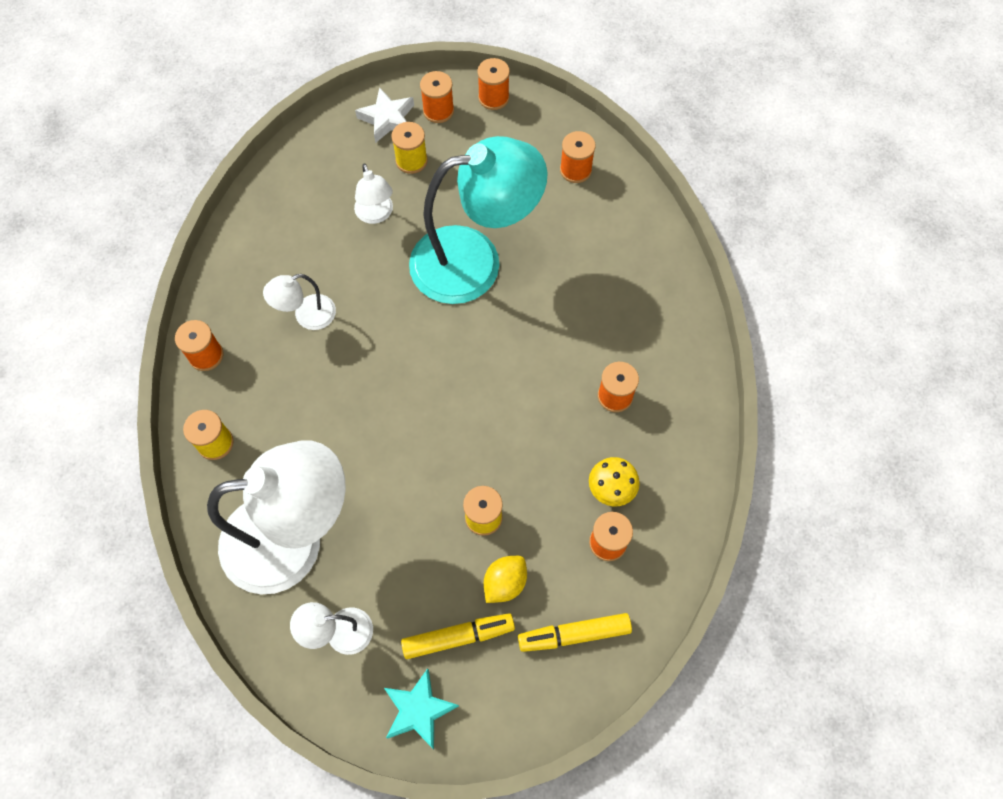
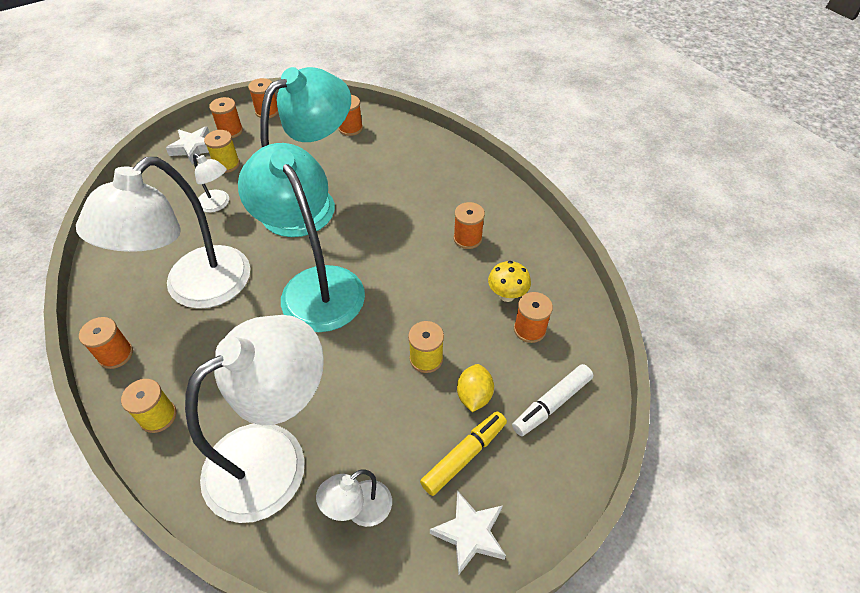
camera: 30 degrees left, 15 degrees down
(307, 316) = (195, 289): white lamp -> white lamp, size x2.27
(418, 710) = (470, 534): turquoise star -> white star
(423, 372) = (315, 285): none -> turquoise lamp
(574, 634) = (551, 404): yellow marker -> white marker

